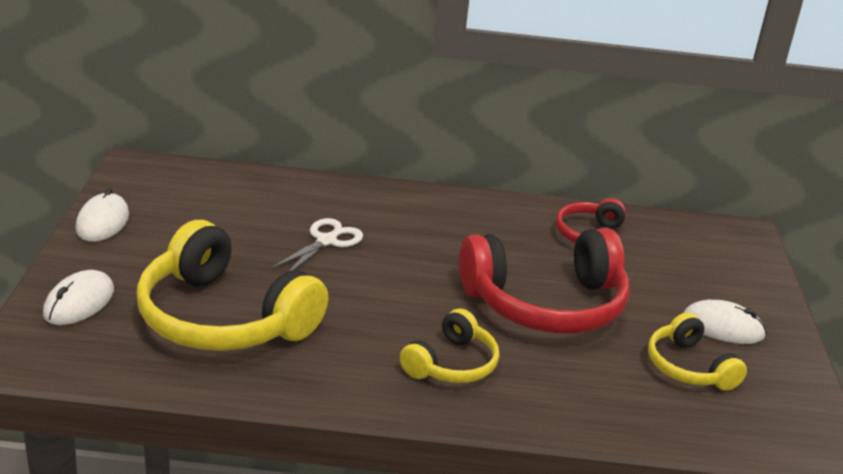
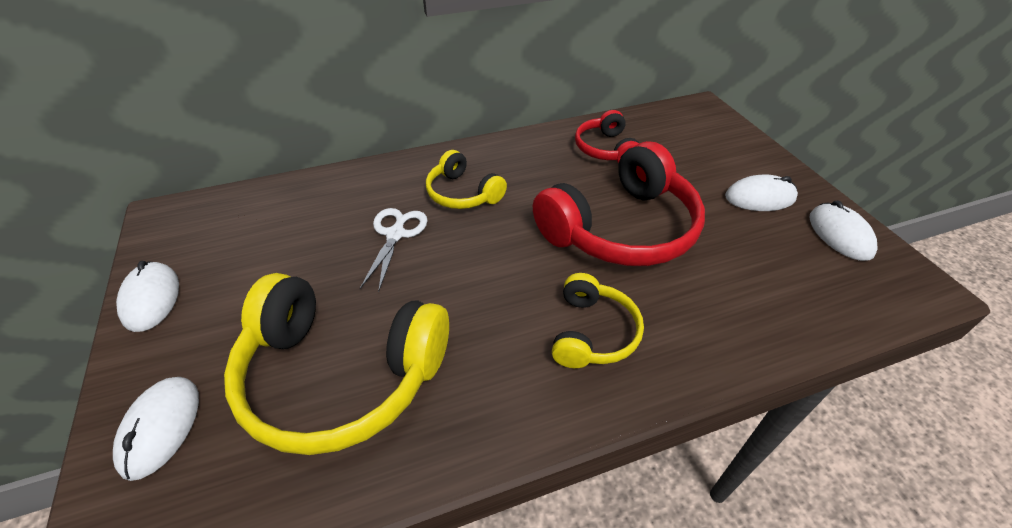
camera: 20 degrees left, 15 degrees up
(688, 367) = (770, 248): yellow headphones -> yellow headphones (462, 193)
(779, 382) = (840, 235): none -> white mouse

